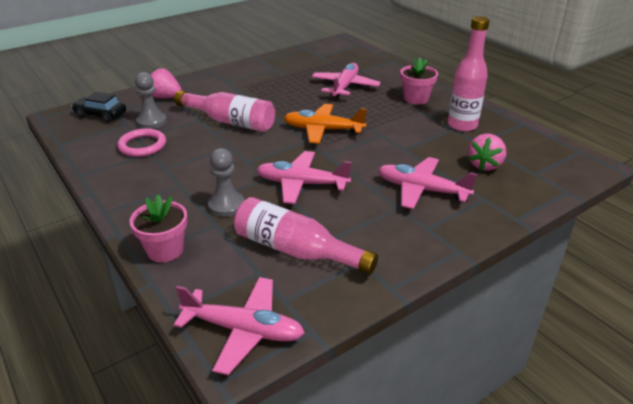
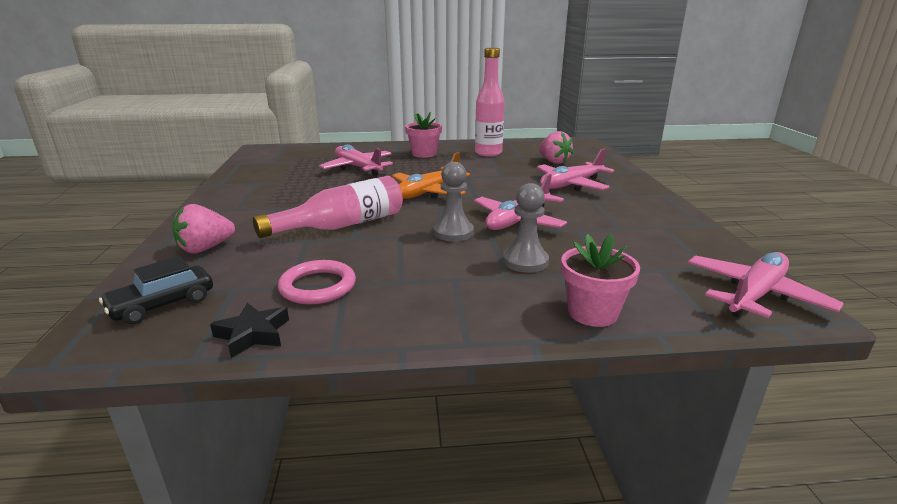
camera: 60 degrees left, 10 degrees down
(85, 148) = (253, 334): none -> black star
(152, 122) = (259, 269): grey pawn -> grey pawn (453, 232)
(296, 250) = (632, 246): pink bottle -> none

